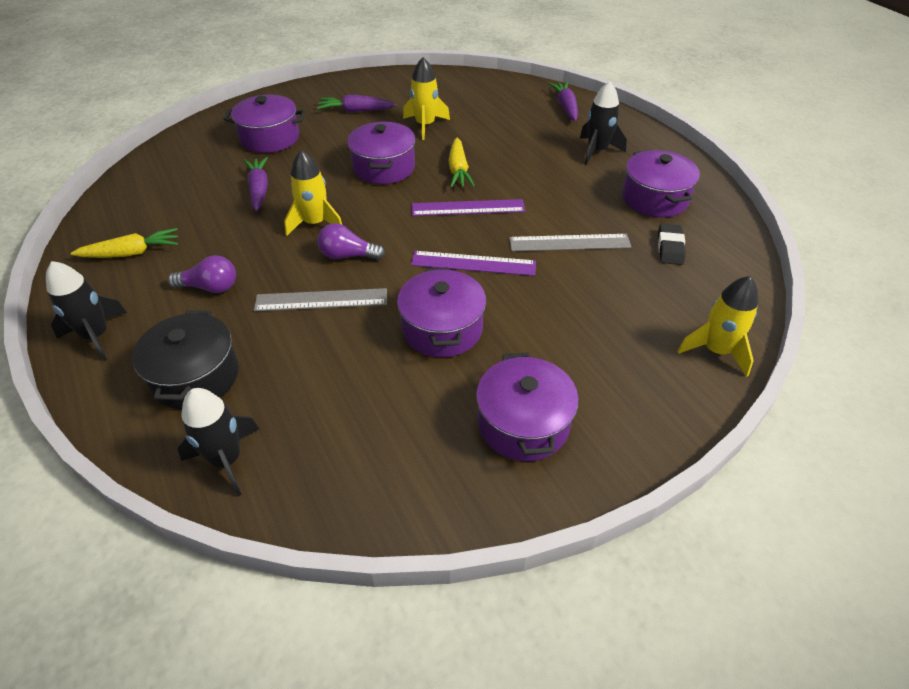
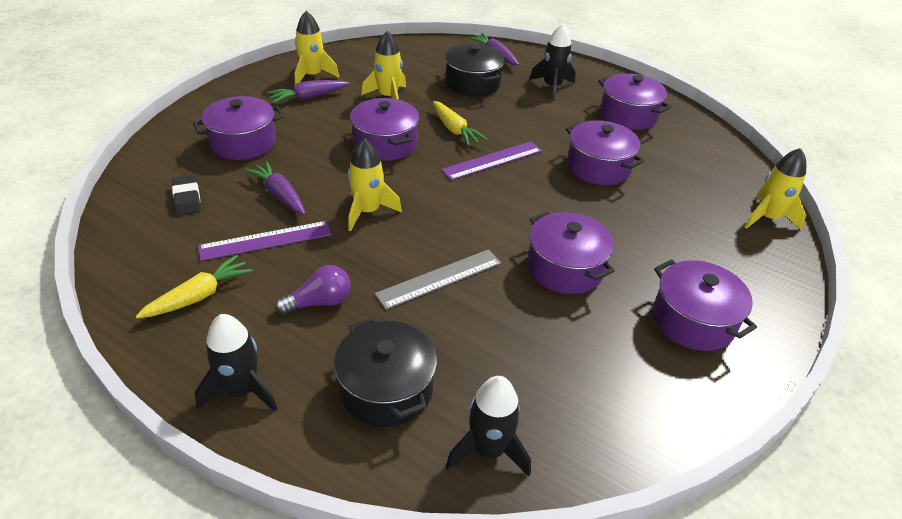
camera: 30 degrees left, 5 degrees down
(348, 255) = (426, 231): purple light bulb -> none
(376, 92) = (312, 76): none -> yellow rocket
(473, 263) = (540, 206): purple ruler -> purple ruler (266, 240)
(517, 130) = (472, 83): none -> black pot
(569, 243) = (598, 167): grey ruler -> purple pot
(670, 247) = (672, 150): black eraser -> black eraser (187, 198)

